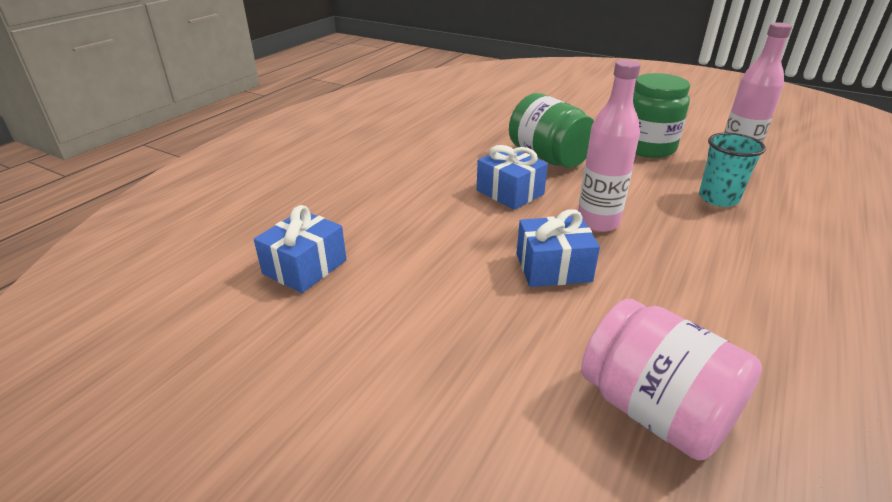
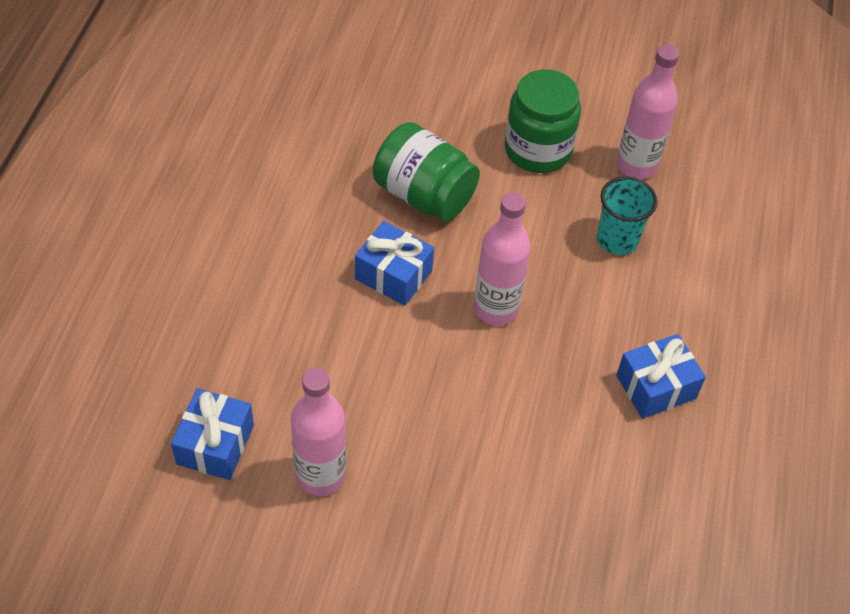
camera: 20 degrees left, 20 degrees up
(390, 305) = (320, 475): none -> pink bottle
(553, 268) = (461, 389): blue gift -> blue gift (656, 387)
(655, 410) = (565, 534): pink jar -> none

